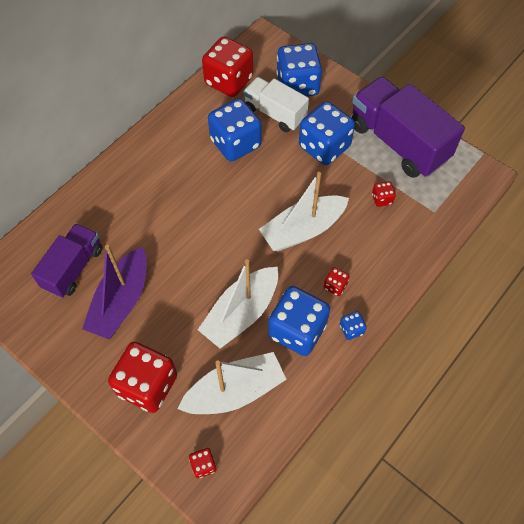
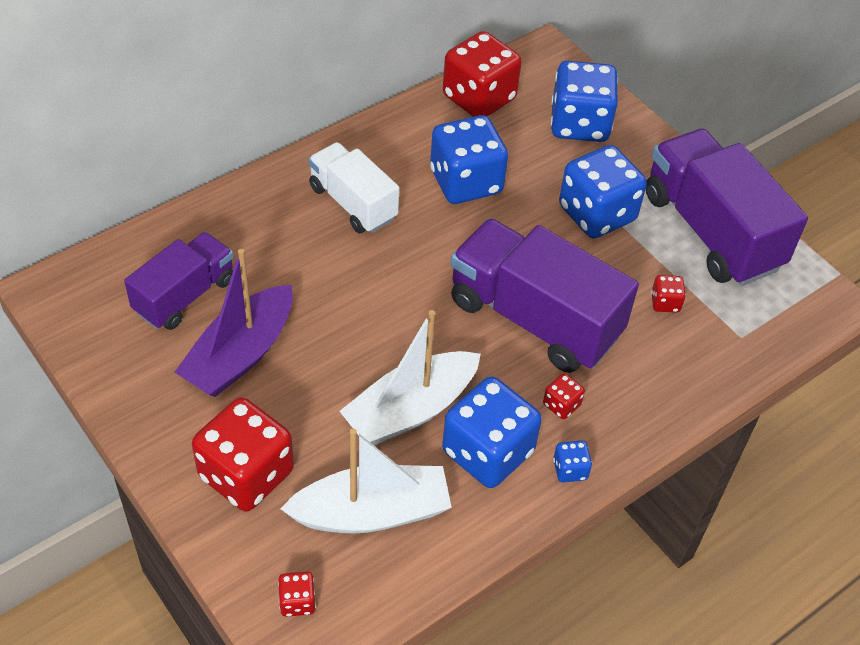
camera: 10 degrees right, 10 degrees down
(275, 113) = (535, 154): white truck -> white truck (353, 203)
(303, 230) = (534, 318): white boat -> purple truck

